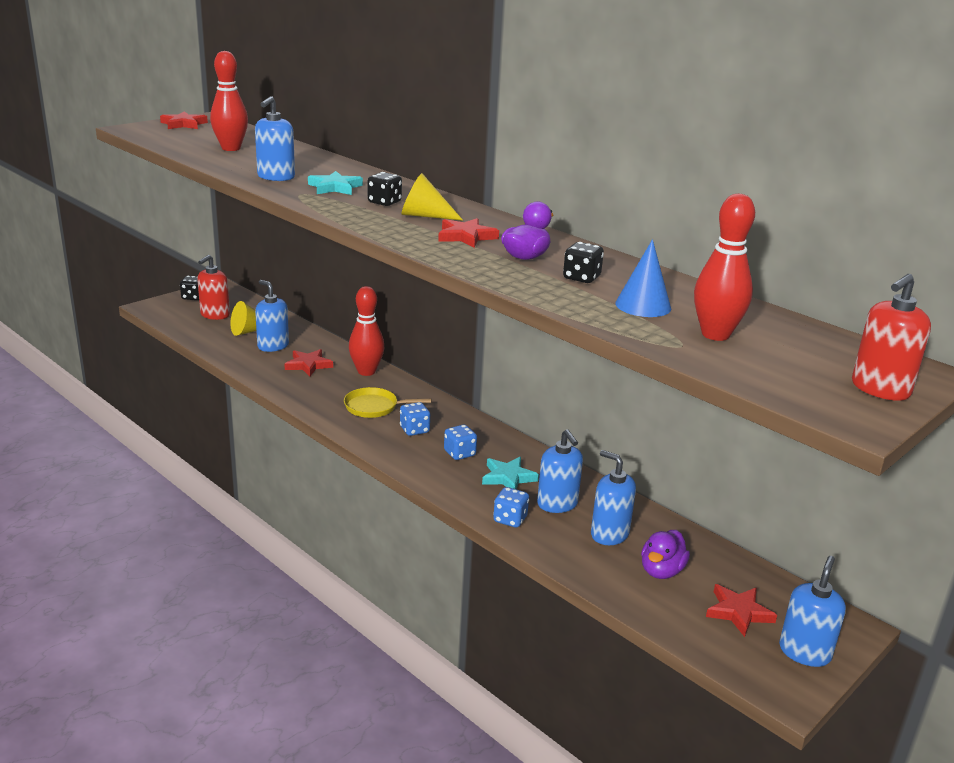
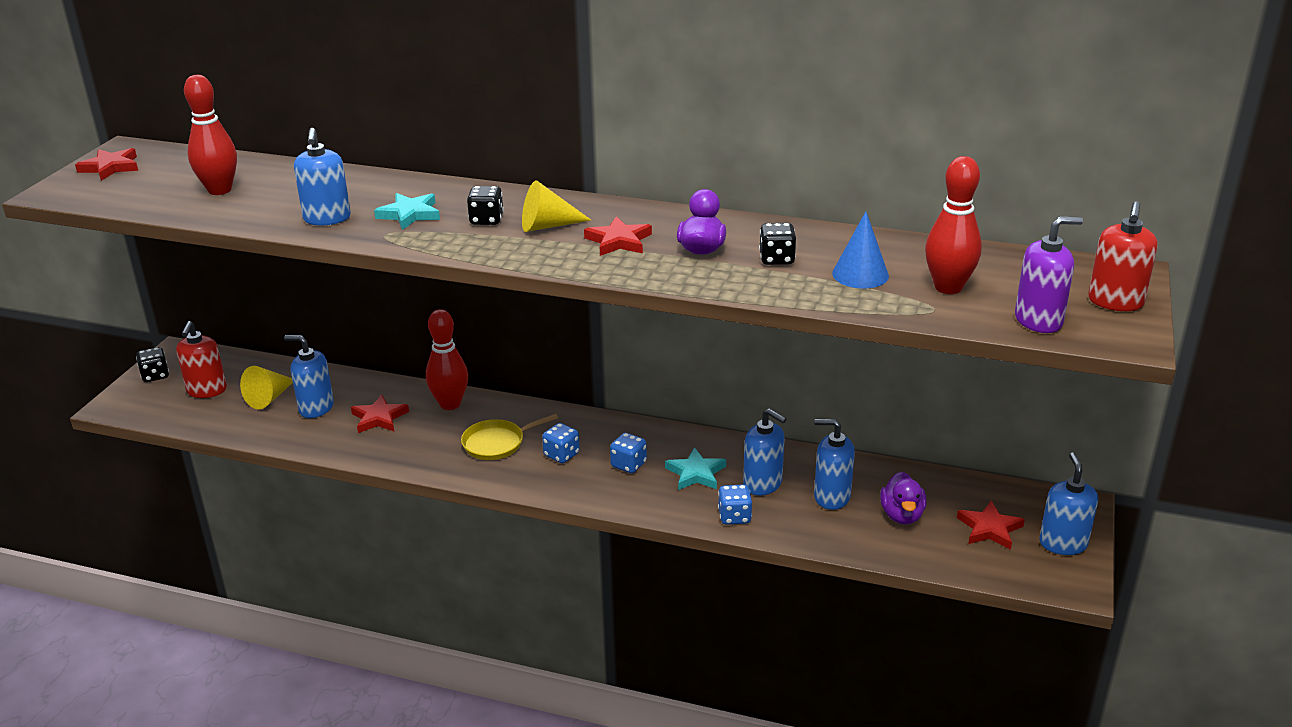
camera: 25 degrees left, 5 degrees up
(776, 380) = (1038, 321): none -> purple soap dispenser

